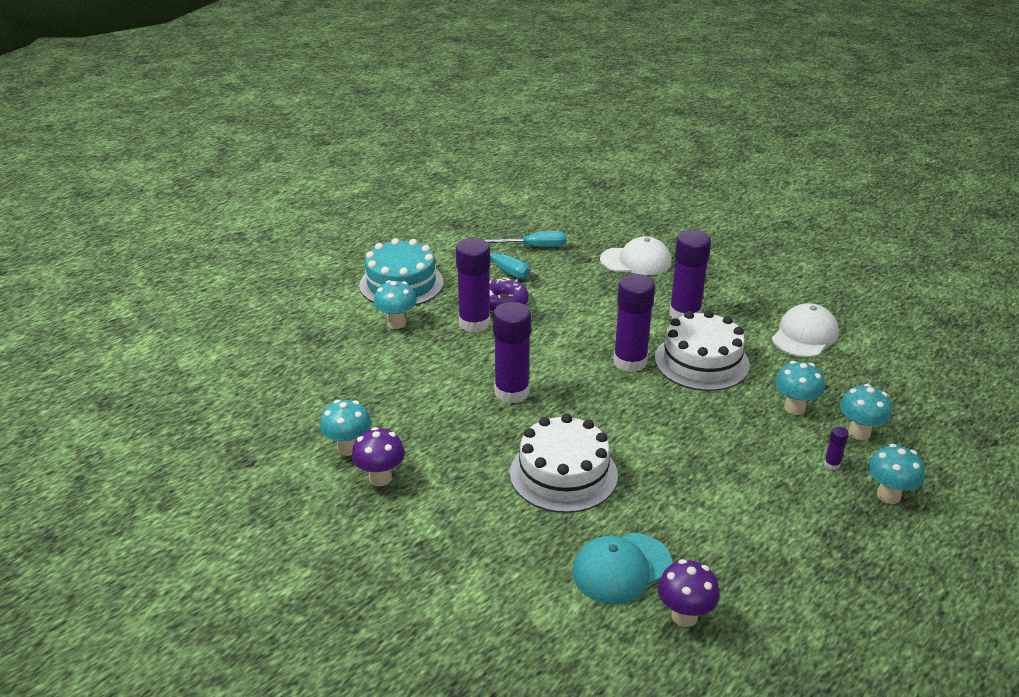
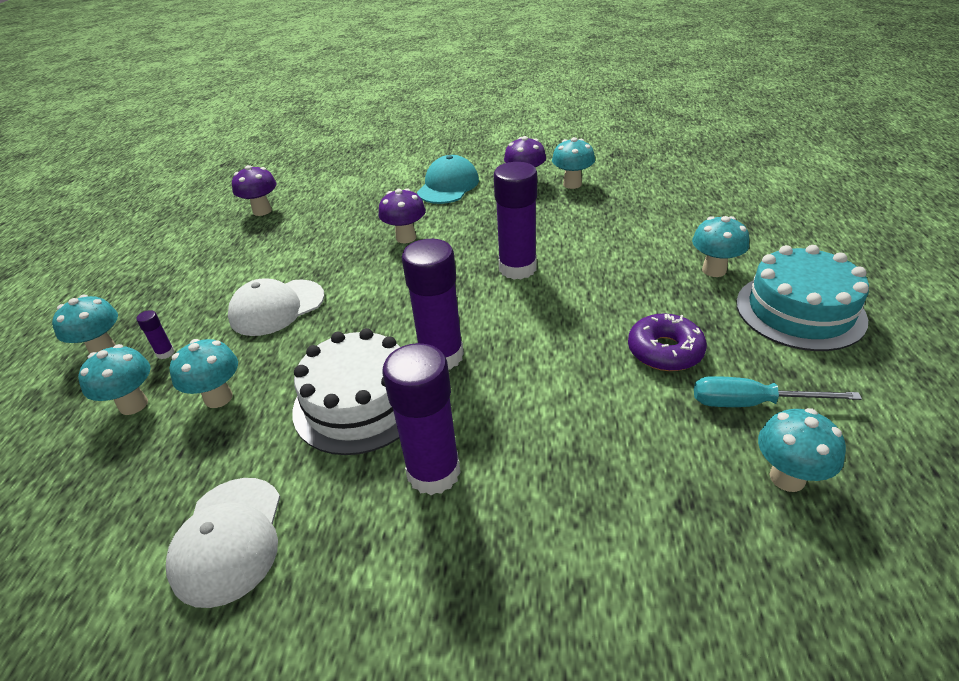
camera: 145 degrees right, 5 degrees up
(474, 323) = (650, 310): purple glue stick -> none
(533, 247) = (787, 478): turquoise screwdriver -> turquoise mushroom
(563, 474) = (406, 237): white cake -> purple mushroom
(621, 568) = (318, 212): turquoise cap -> turquoise cap (448, 186)
(636, 261) = (610, 557): white cap -> white cap (277, 307)

